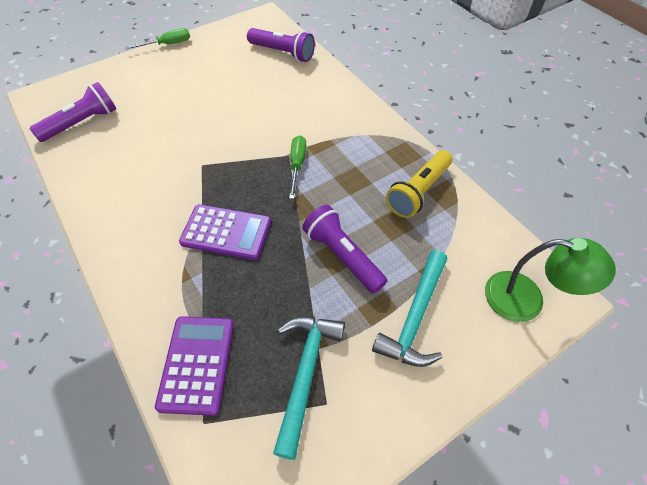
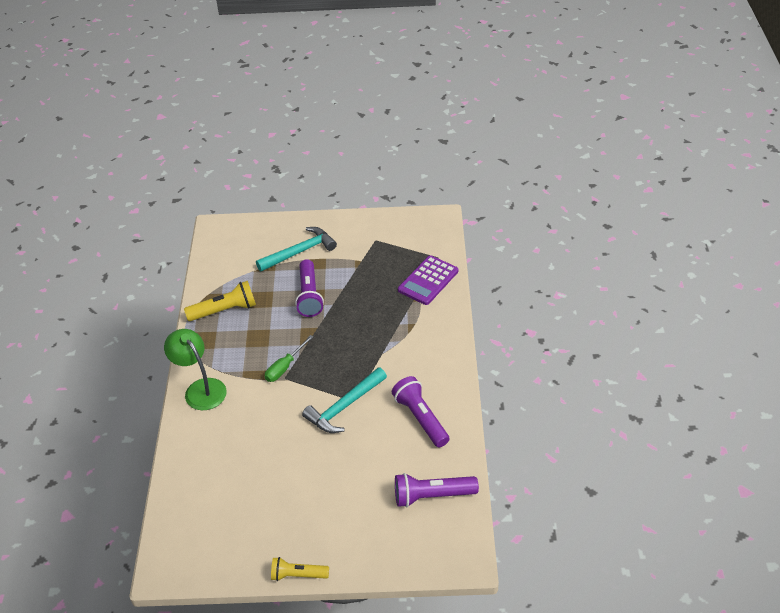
camera: 145 degrees left, 10 degrees down
(167, 44) = (298, 575): green screwdriver -> yellow flashlight
(226, 232) = (369, 341): purple calculator -> none
(283, 53) = (195, 495): purple flashlight -> purple flashlight (421, 418)
(305, 374) = (376, 254): turquoise hammer -> turquoise hammer (345, 406)
(526, 300) = (235, 234): green lamp -> green lamp (200, 388)

